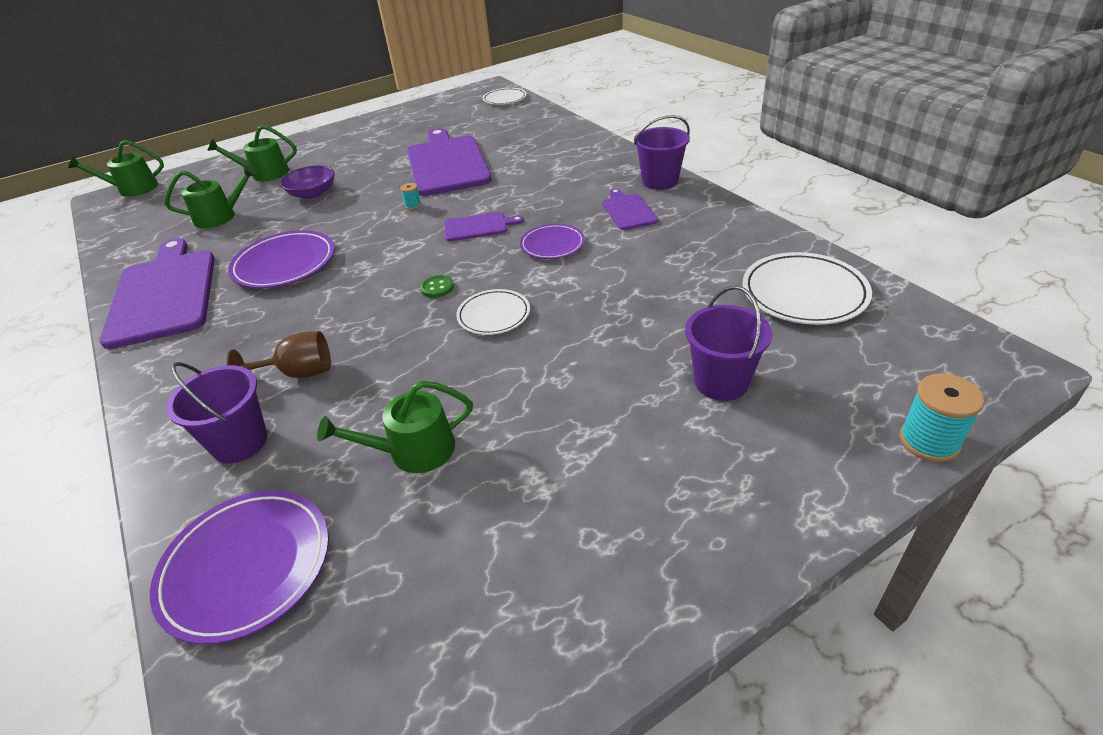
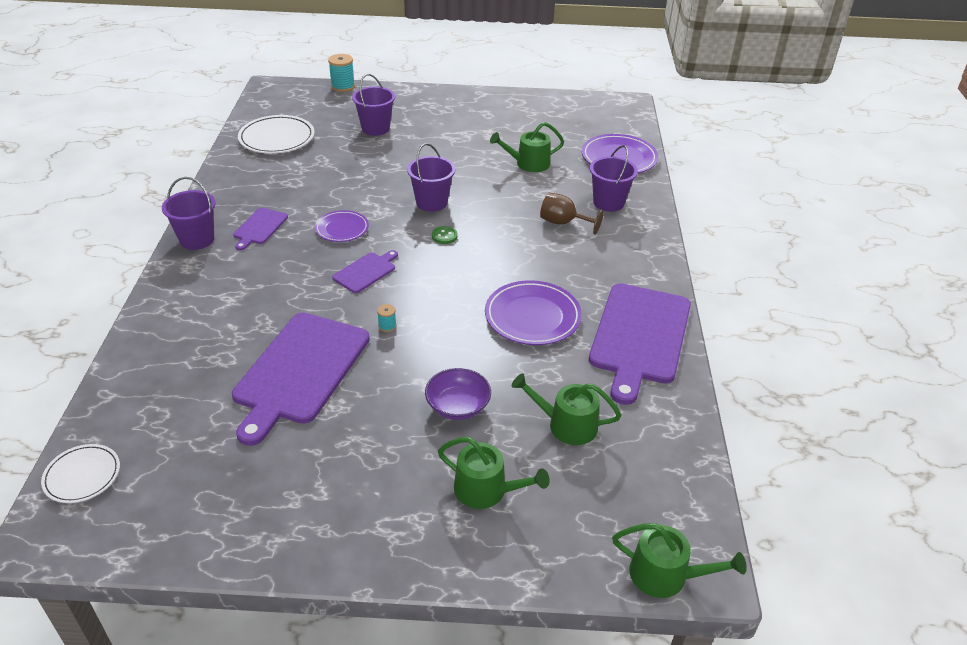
camera: 150 degrees left, 0 degrees up
(413, 451) = (528, 164): green watering can -> green watering can turned 150 degrees clockwise
(478, 227) = (366, 271): purple cutting board -> purple cutting board turned 105 degrees clockwise
(493, 315) = (431, 202): white plate -> purple bucket

